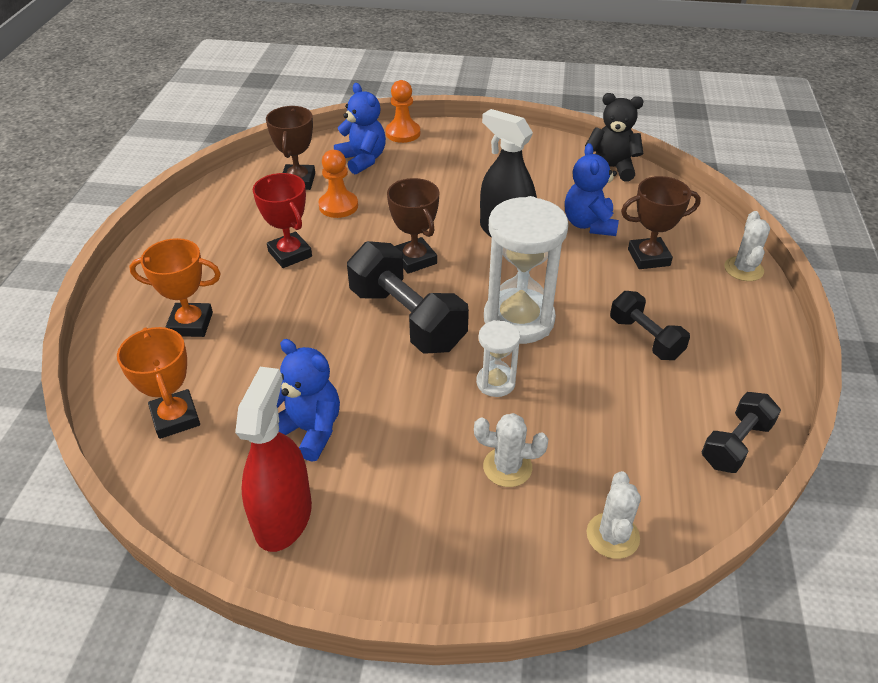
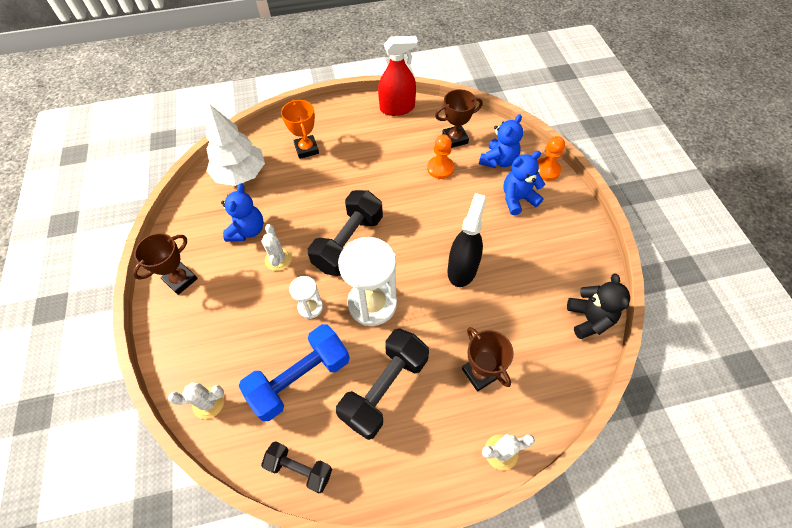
camera: 70 degrees right, 15 degrees up
(175, 418) = (240, 174): orange trophy -> white tree
(283, 517) = (190, 242): red spray bottle -> red spray bottle (397, 108)
(290, 254) = (382, 165): red trophy -> none
(415, 259) = (406, 227): brown trophy -> brown trophy (180, 280)
(507, 467) = (245, 333): white cactus -> white cactus (278, 259)
(589, 224) = (500, 321): blue teddy bear -> blue teddy bear (517, 199)
(605, 417) = (300, 378): none -> blue dumbbell
(645, 338) = (385, 388): black dumbbell -> black dumbbell, size x1.71

